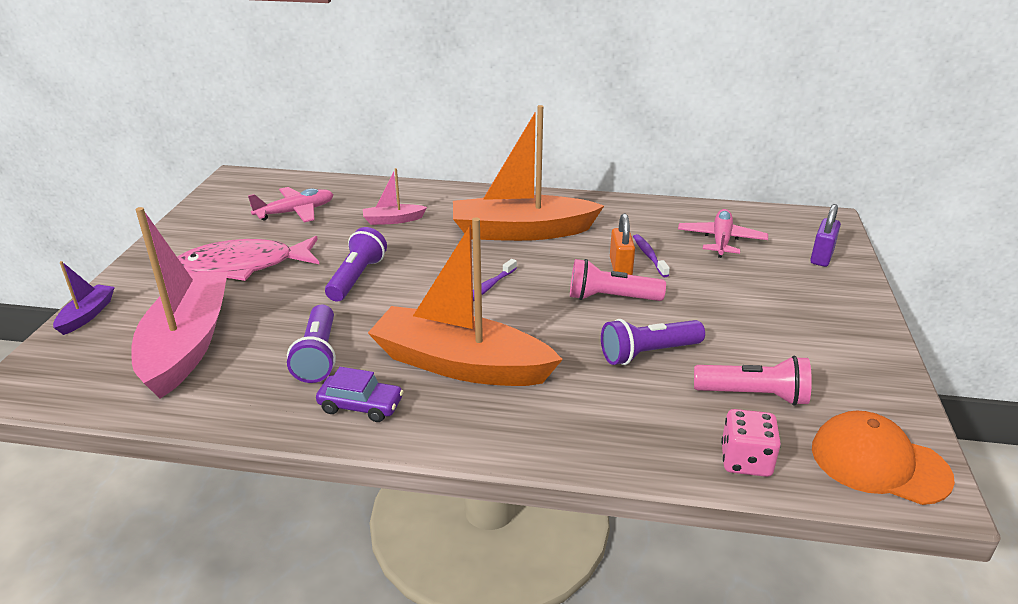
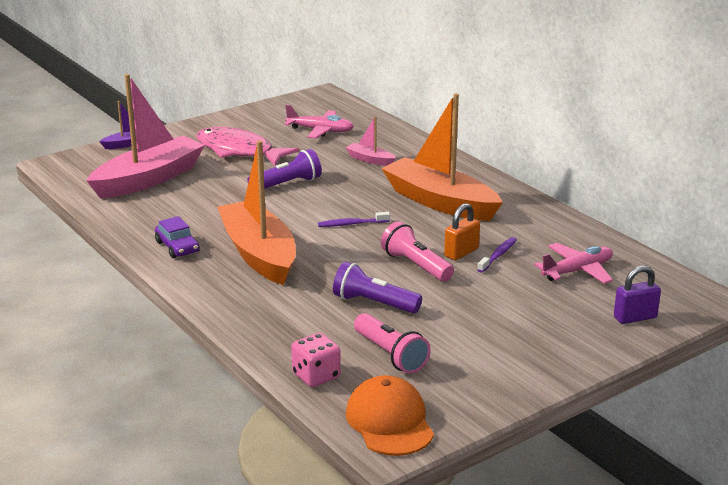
camera: 45 degrees right, 5 degrees down
(318, 356) = (197, 214): purple flashlight -> none

